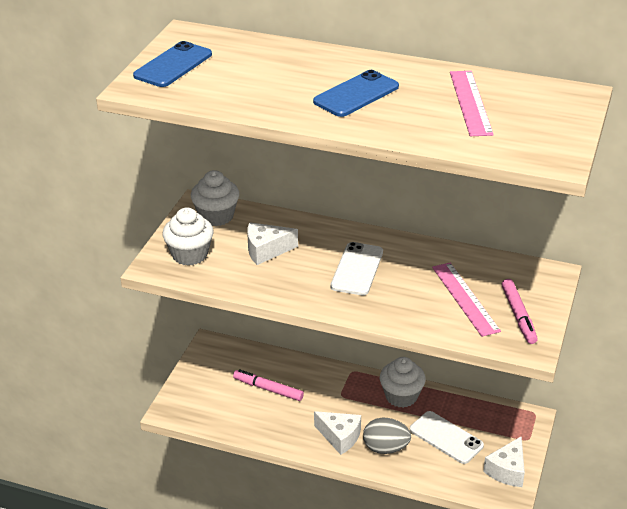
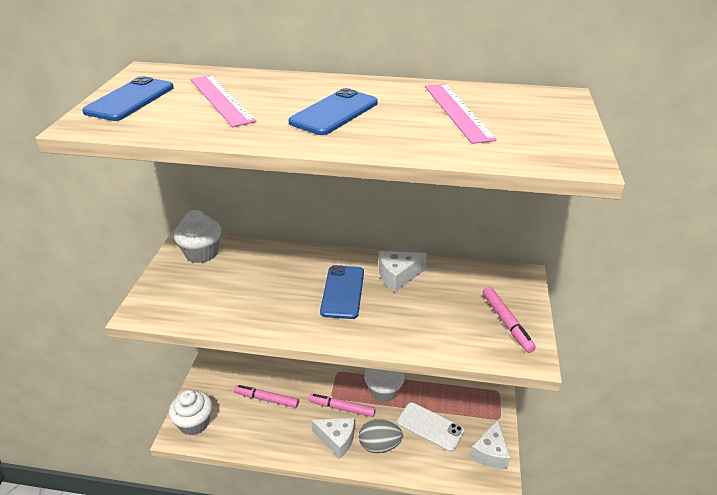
camera: 10 degrees left, 0 degrees up
(189, 254) = (177, 295): white cupcake -> white cupcake (194, 423)
(266, 250) = (252, 282): white cheese -> white cheese (398, 276)
(350, 408) = (341, 408): none -> pink marker
(357, 269) = (342, 292): white phone -> blue phone
(465, 298) = (451, 310): pink ruler -> pink ruler (221, 99)

